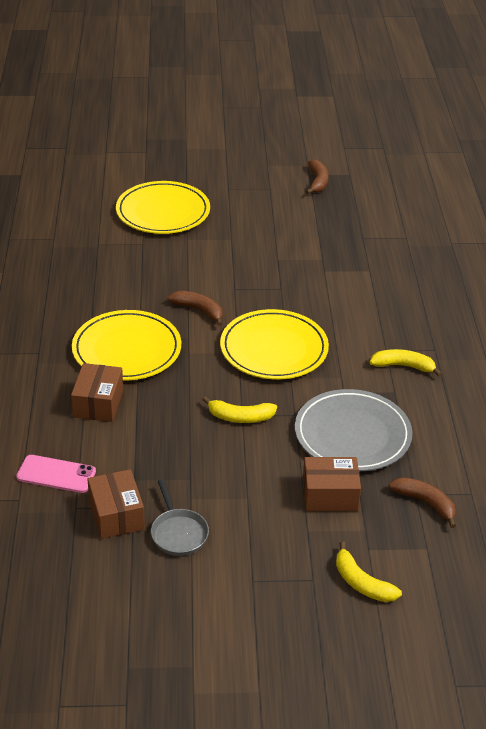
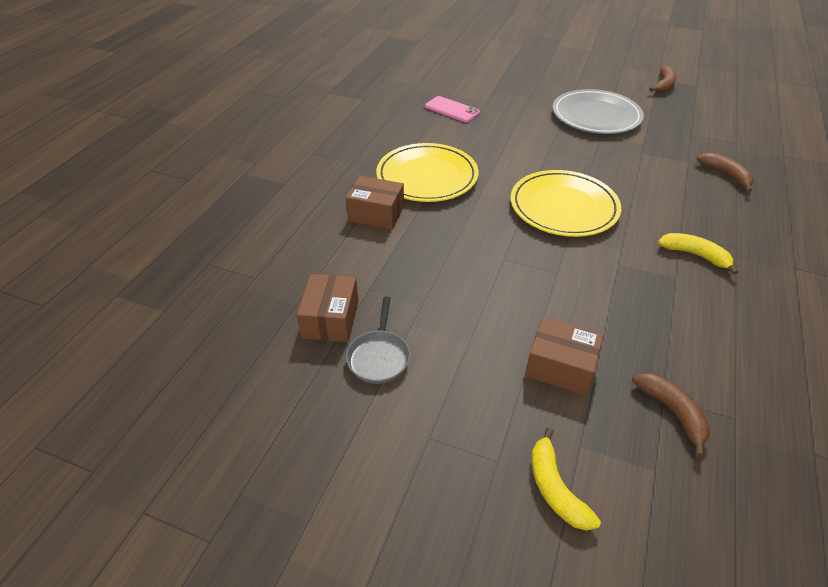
camera: 25 degrees right, 5 degrees up
(56, 474) = (301, 265): pink phone -> pink phone (452, 110)
(98, 403) = (376, 214): brown box -> brown box turned 75 degrees clockwise
(163, 212) = (516, 83): yellow plate -> none
(199, 310) = (508, 160): brown banana -> brown banana (725, 175)
(240, 417) = (501, 260): yellow banana -> none
(352, 434) = (612, 309): grey plate -> grey plate (596, 116)

